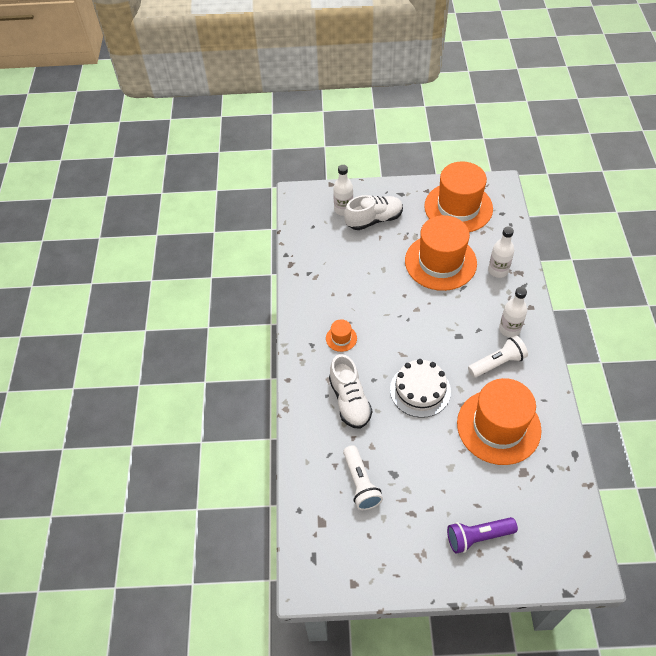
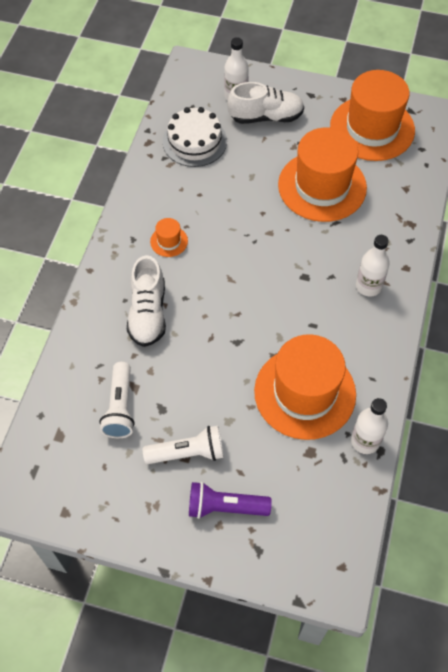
camera: 15 degrees right, 5 degrees up
(420, 390) = (232, 325): white cake -> white cake (194, 141)
(497, 363) = (336, 321): white flashlight -> white flashlight (187, 453)
(498, 270) = (386, 214): white bottle -> white bottle (365, 441)

